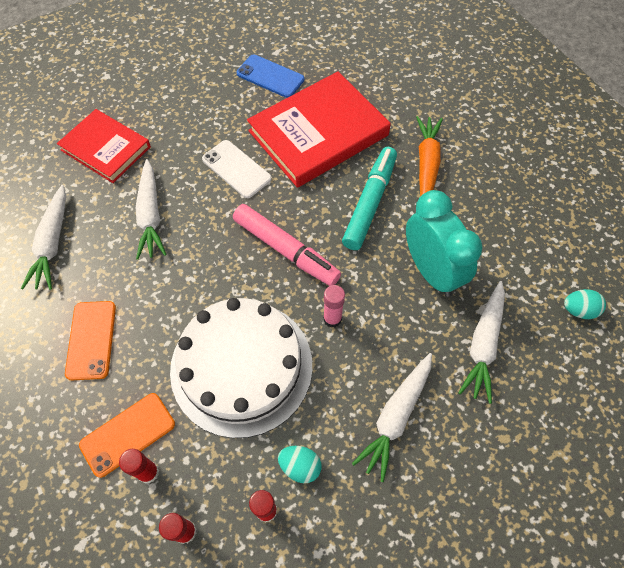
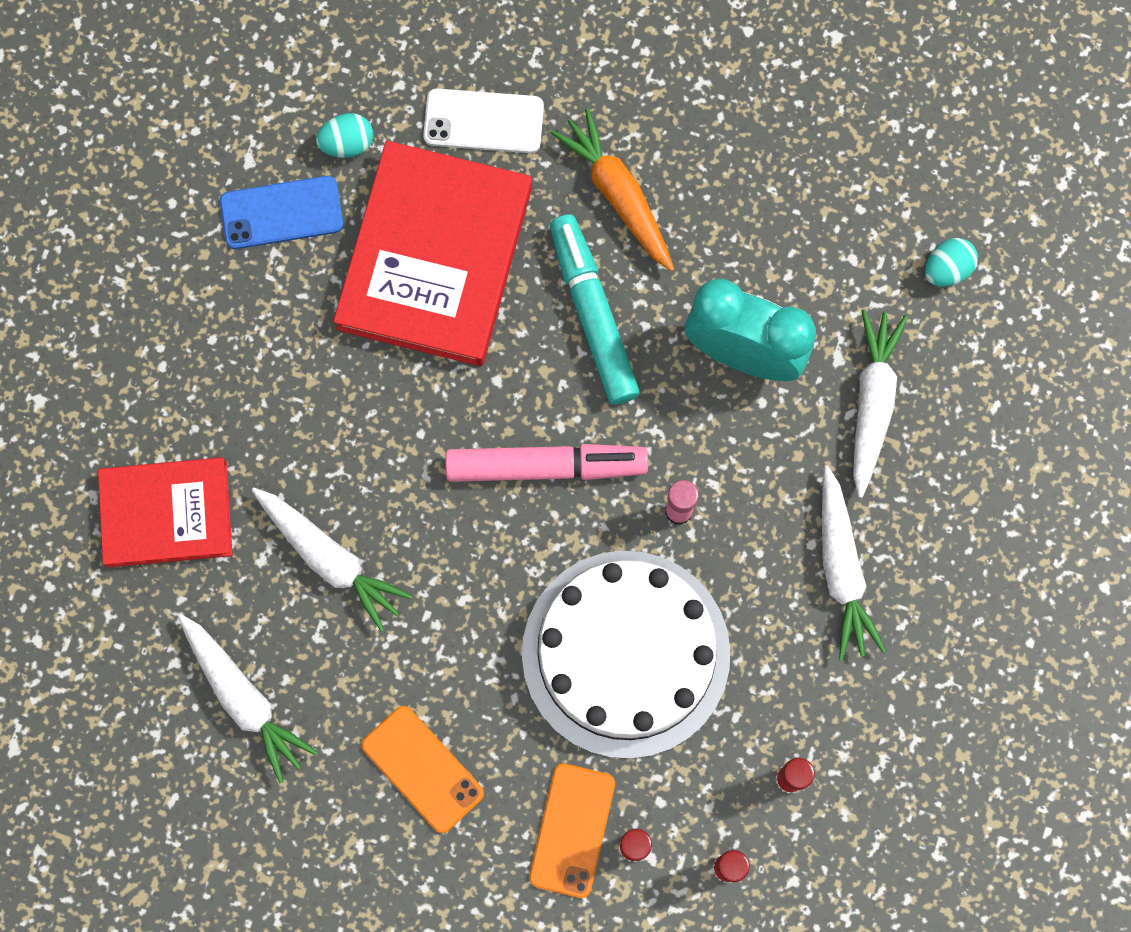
camera: 40 degrees left, 15 degrees up
(236, 169) = (376, 402): white phone -> white phone (483, 121)
(300, 466) = (785, 706): turquoise egg -> turquoise egg (347, 143)
(483, 344) = (872, 403): white carrot -> white carrot turned 150 degrees counterclockwise

